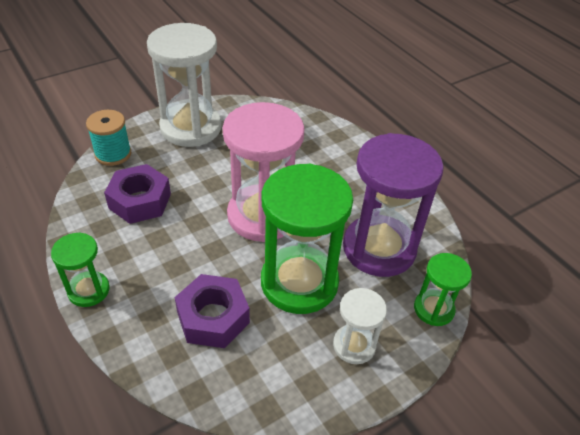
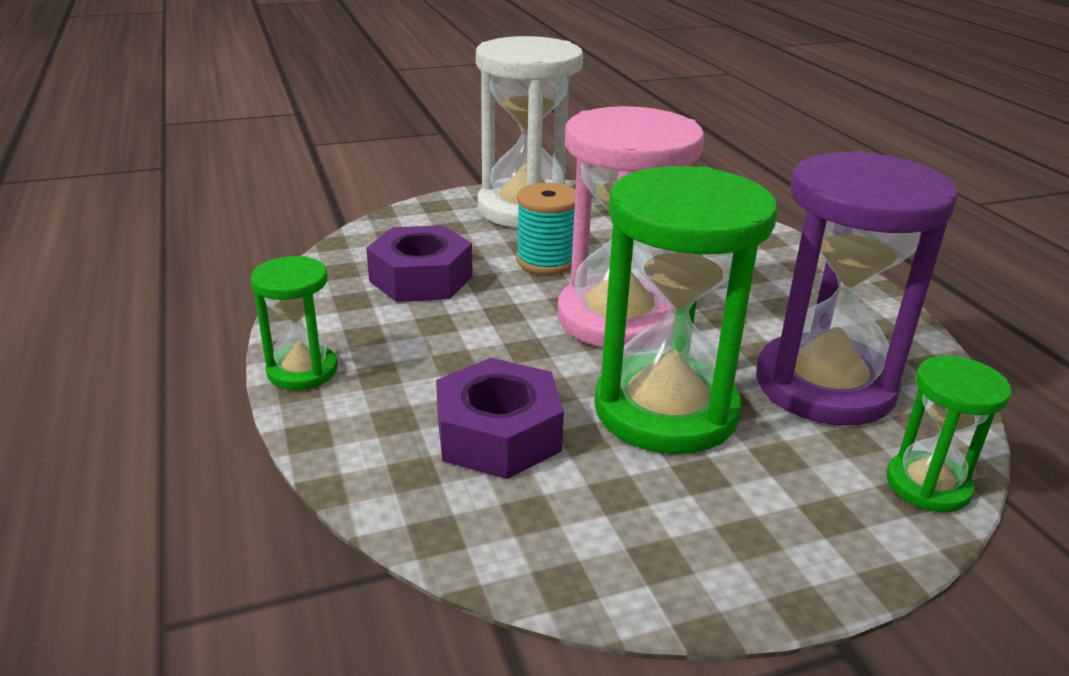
camera: 15 degrees right, 15 degrees down
(113, 154) = (398, 224): turquoise spool -> turquoise spool (546, 261)
(354, 345) = (757, 514): white hourglass -> none

